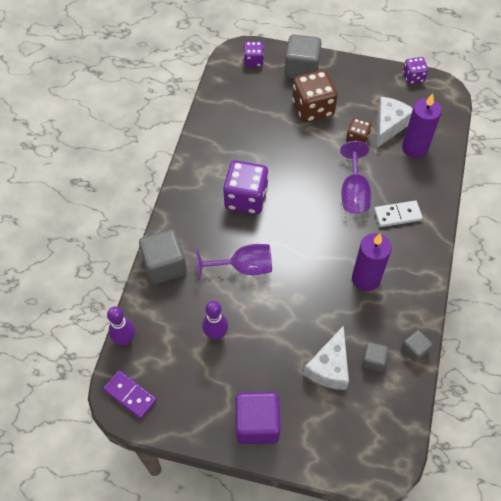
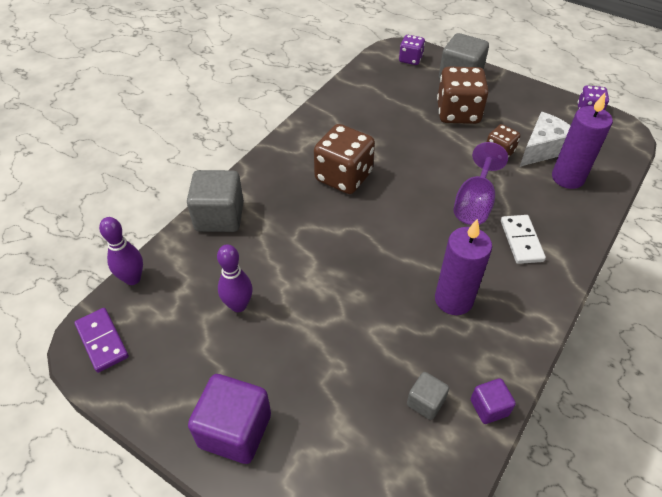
camera: 20 degrees right, 10 degrees down
(243, 267) = (306, 244): purple goblet -> none
(246, 198) = (343, 176): purple dice -> brown dice
(329, 367) = (362, 391): white cheese -> none
(397, 215) = (521, 241): white domino -> white domino turned 75 degrees clockwise
(414, 350) = (489, 407): grey cube -> purple cube

